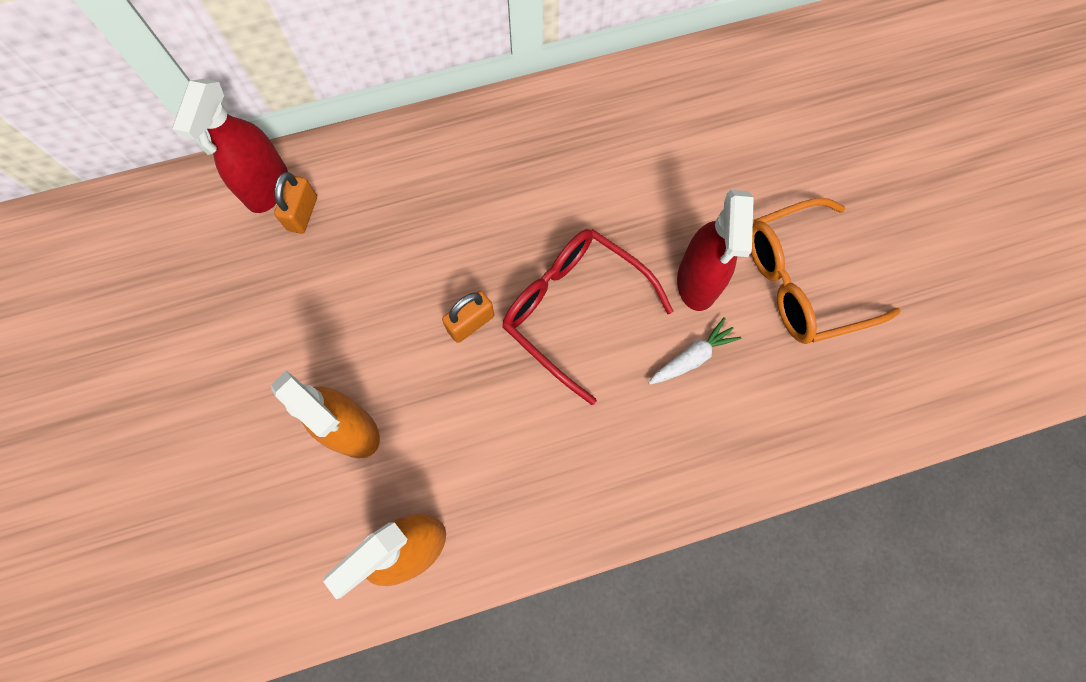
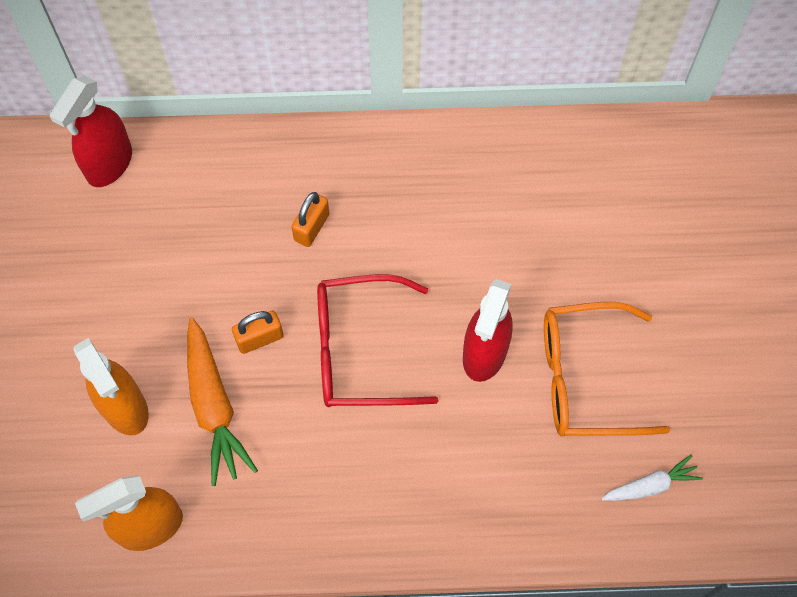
camera: 15 degrees right, 5 degrees down
(302, 213) = (135, 197): orange padlock -> orange padlock (311, 227)
(444, 404) = (214, 406): none -> orange carrot
(574, 310) = (359, 350): red glasses -> red glasses turned 60 degrees counterclockwise
(692, 357) = (455, 423): white carrot -> white carrot (650, 485)

